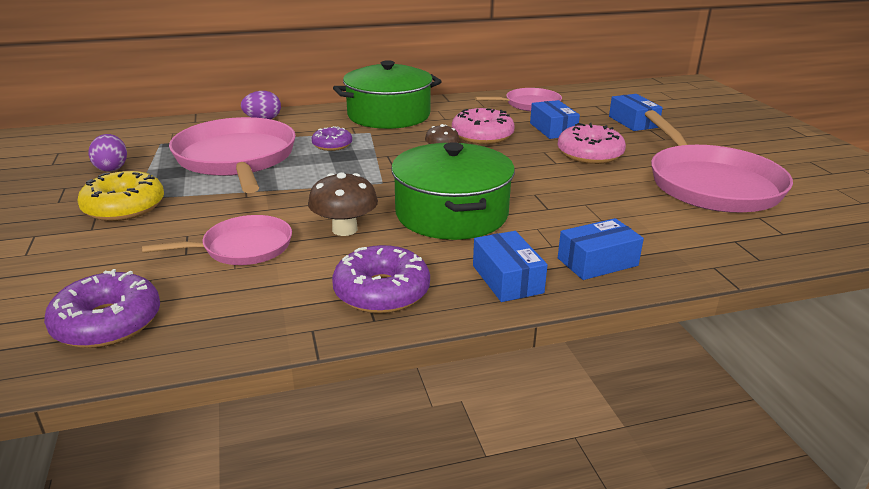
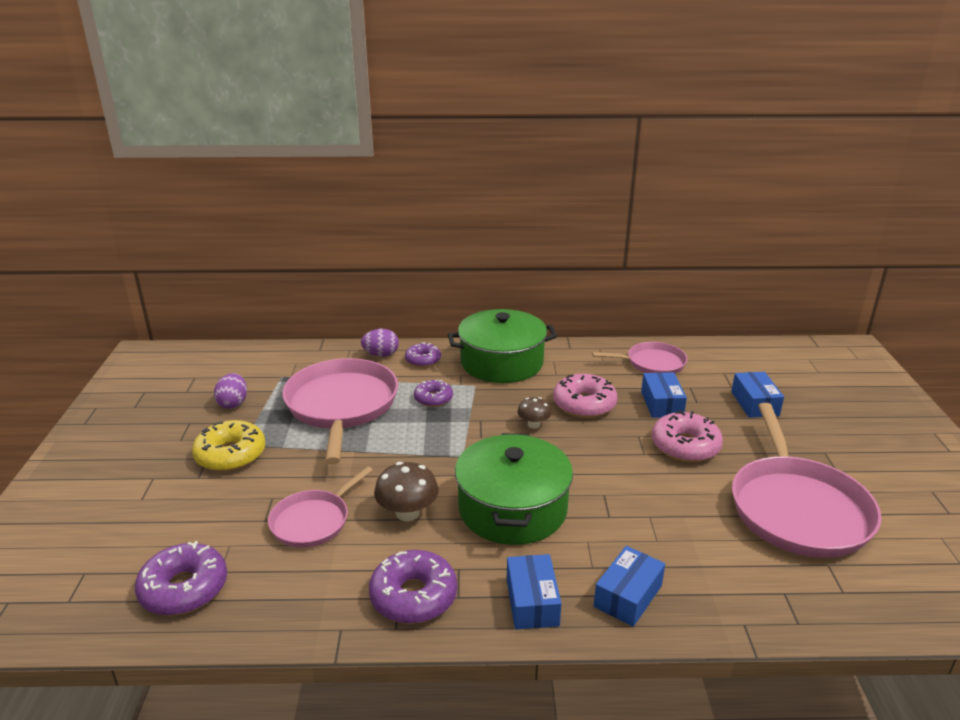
camera: 15 degrees right, 0 degrees up
(243, 247) = (313, 521): pink pan -> pink pan turned 135 degrees clockwise
(308, 120) = (423, 360): none -> purple donut
(597, 262) = (628, 596): blue box -> blue box turned 45 degrees counterclockwise

